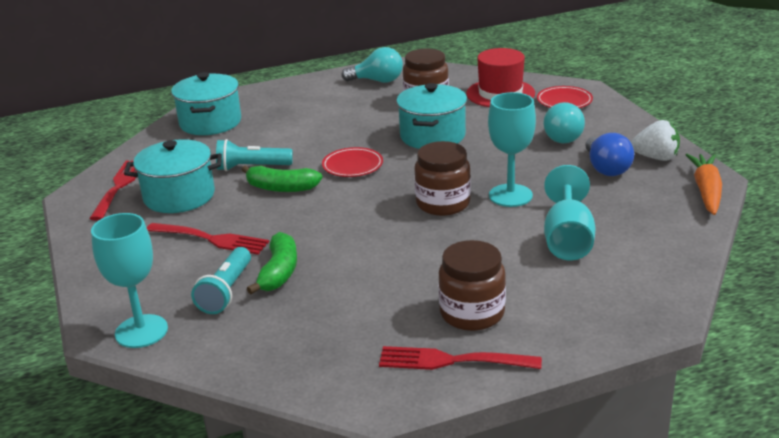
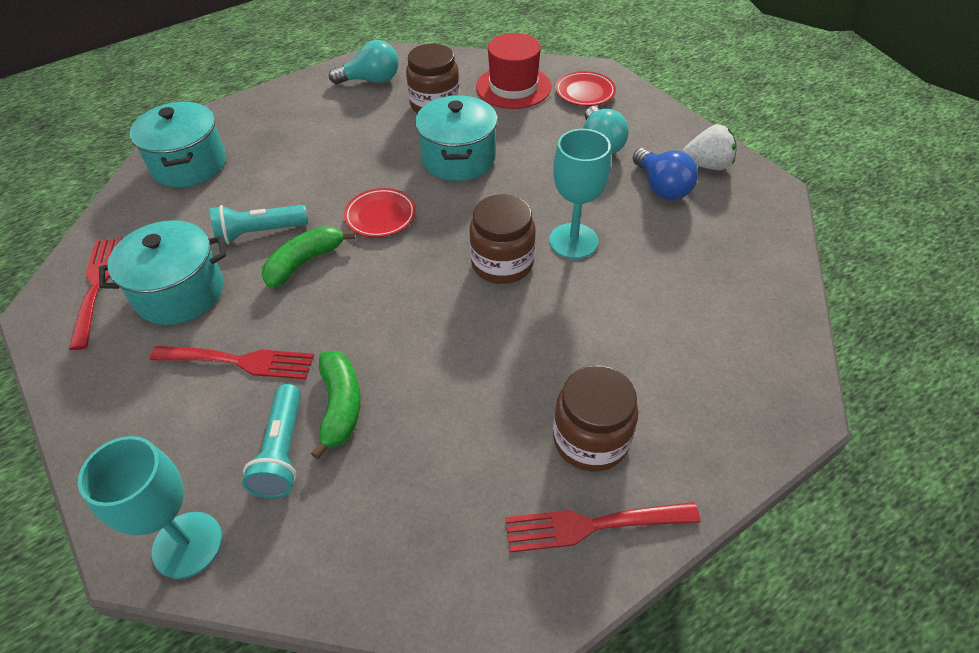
camera: 15 degrees left, 20 degrees up
(281, 188) = (305, 262): green banana -> green banana turned 135 degrees clockwise
(568, 239) = (657, 302): turquoise goblet -> none
(706, 191) = (774, 208): orange carrot -> none

